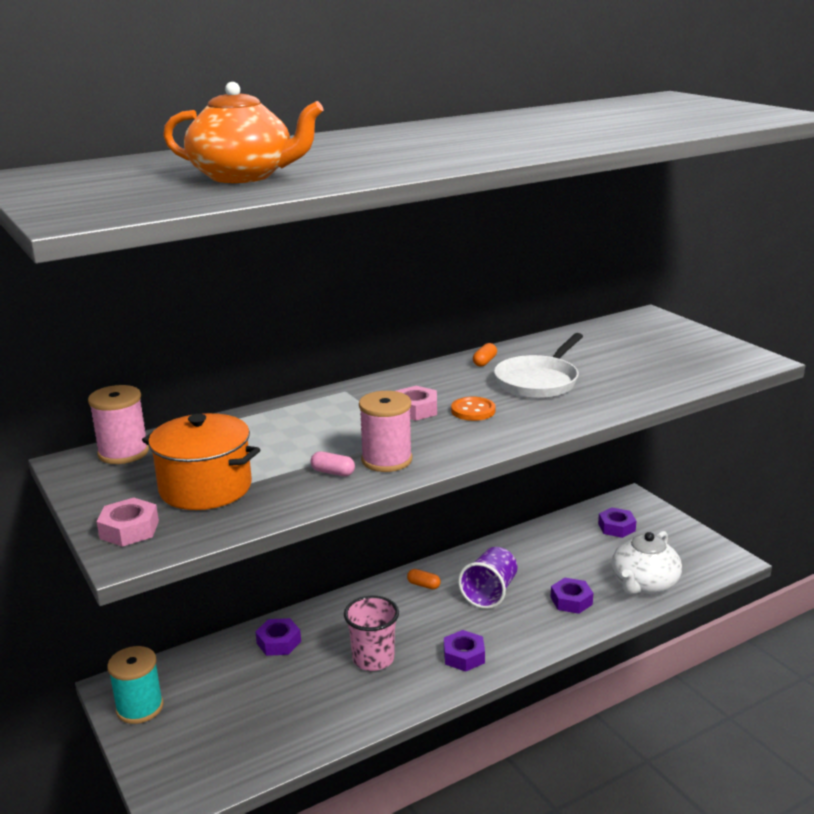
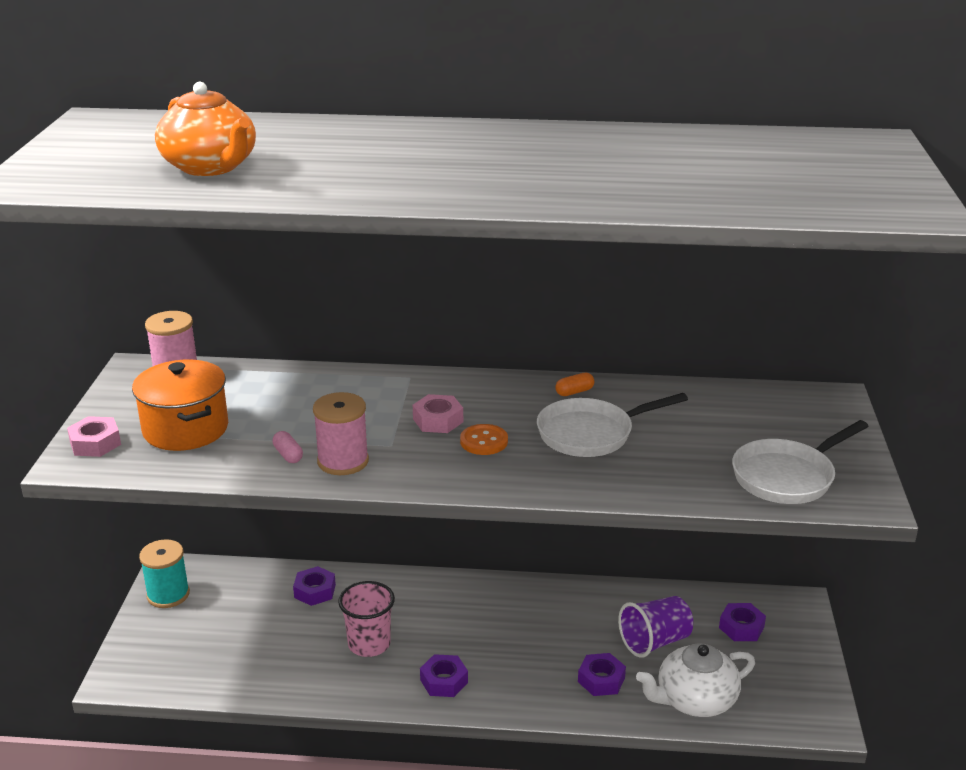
camera: 35 degrees right, 5 degrees up
(423, 585) = (485, 597): orange capsule -> none
(490, 593) = (534, 634): purple cup -> purple cup (655, 642)
(696, 364) = (787, 477): none -> white pan

